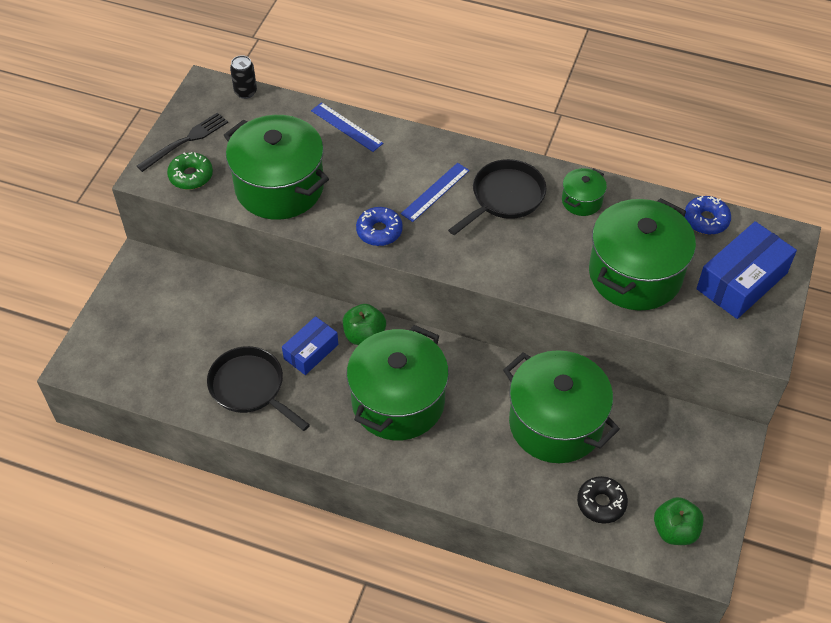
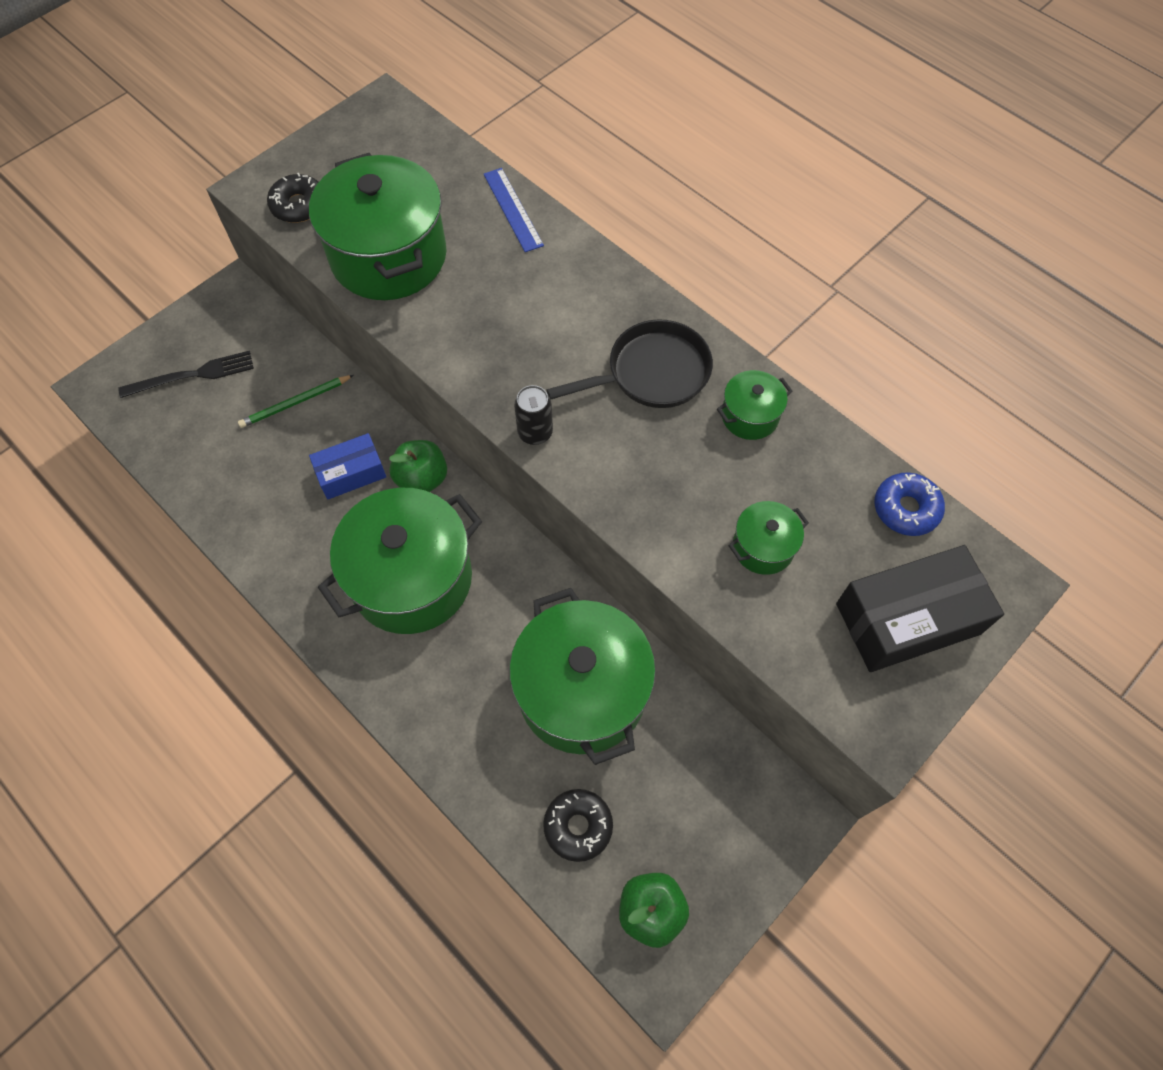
camera: 25 degrees right, 10 degrees up
(185, 141) = (319, 161): black fork -> black fork (192, 375)
(191, 176) = (299, 205): green donut -> black donut
(239, 321) = (295, 403): none -> green pencil
(245, 92) = (423, 125): black can -> black can (535, 433)
(250, 388) = (260, 489): black pan -> none
(379, 231) = (471, 357): blue donut -> none
(435, 192) = (569, 332): blue ruler -> none
(635, 274) = (763, 547): green pot -> green pot, size x0.45
(742, 281) = (908, 619): blue box -> black box

